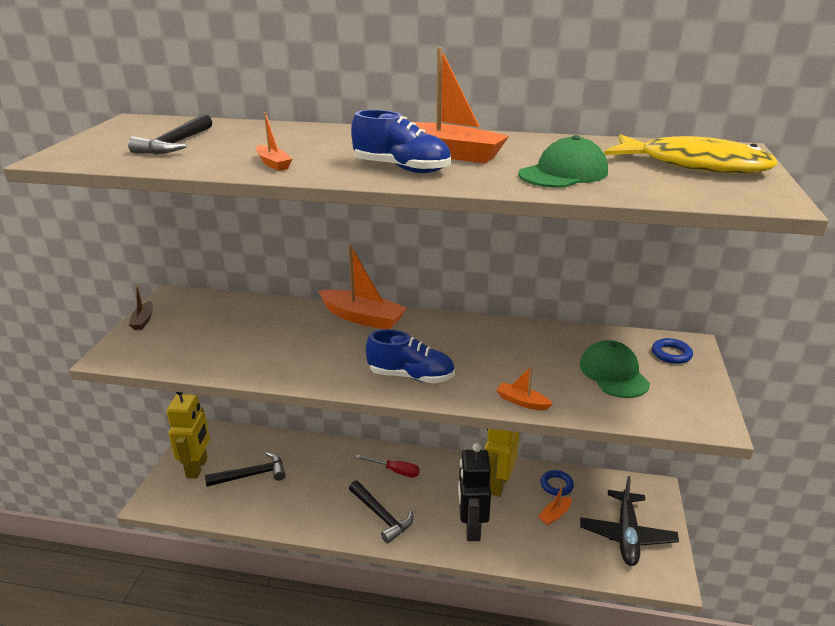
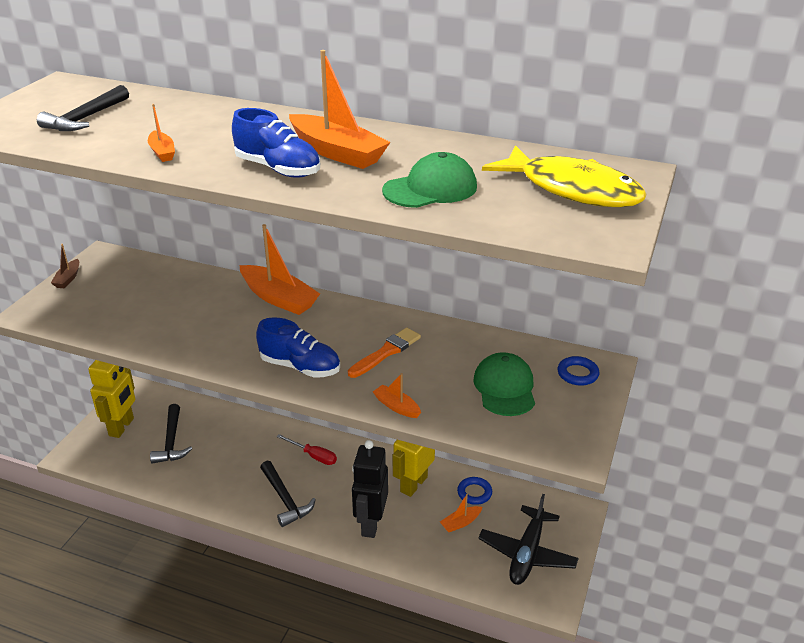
camera: 10 degrees right, 5 degrees up
(251, 475) = (171, 441): black hammer -> black hammer turned 90 degrees clockwise
(487, 354) = (386, 352): none -> orange brush

